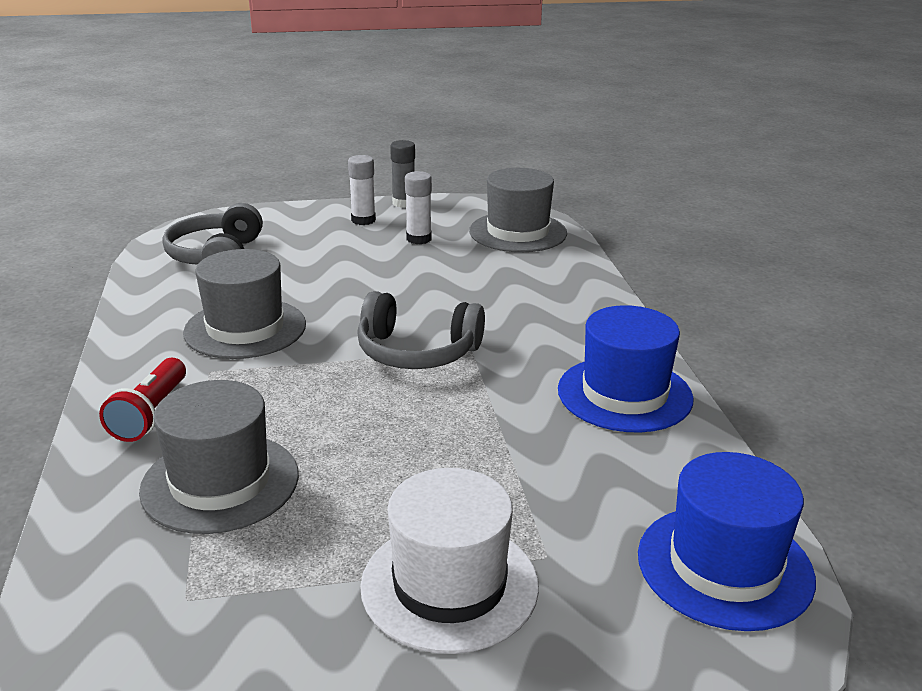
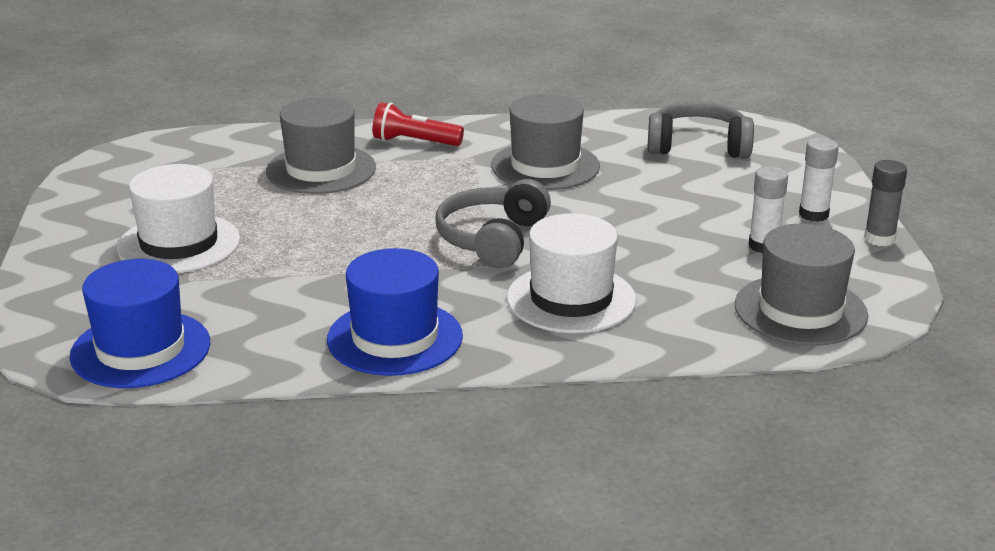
camera: 95 degrees right, 0 degrees up
(525, 312) = (571, 299): none -> white hat

